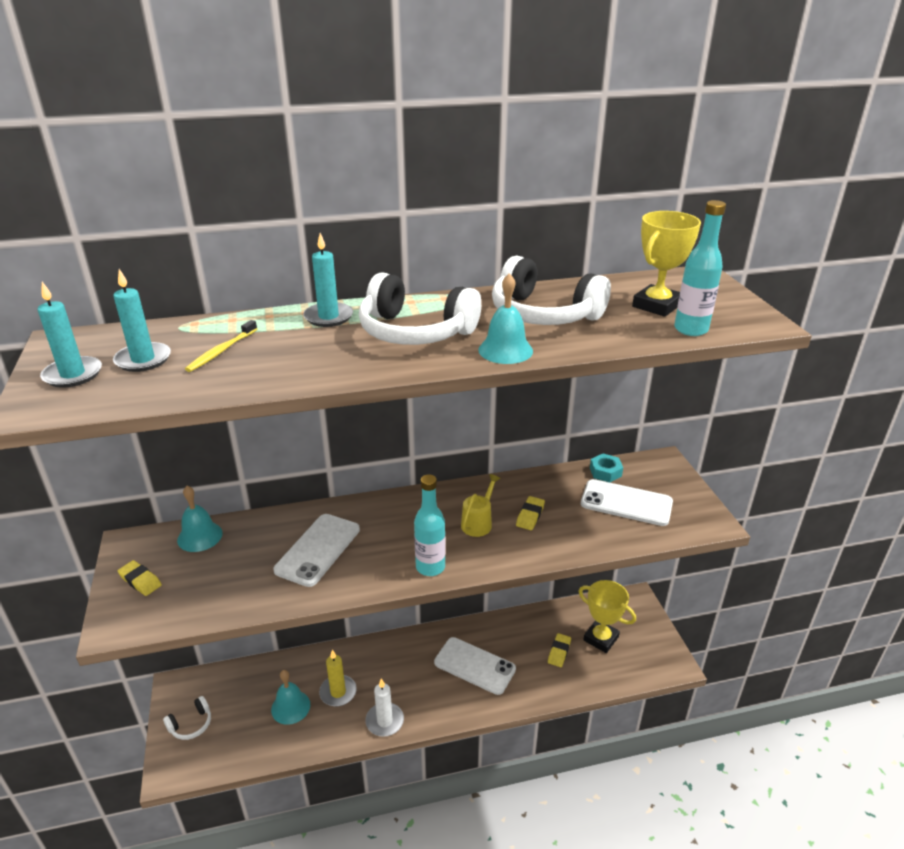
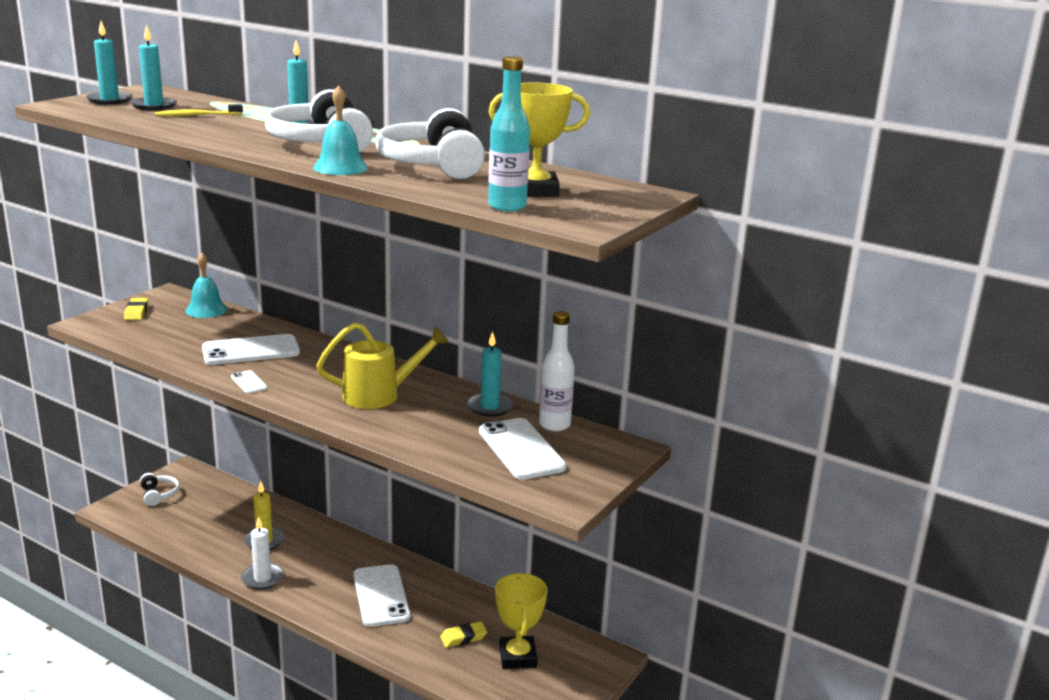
camera: 45 degrees right, 10 degrees down
(191, 724) = (158, 495): white headphones -> white headphones turned 120 degrees counterclockwise
(290, 707) = (224, 527): turquoise bell -> none
(376, 579) = (248, 382): none -> white phone
(430, 567) = (292, 396): turquoise bottle -> none
(479, 522) = (380, 395): yellow watering can -> yellow watering can, size x1.61
(530, 516) = (425, 413): yellow eraser -> none
(552, 484) = (489, 407): none -> turquoise candle
(605, 472) = (554, 425): turquoise nut -> white bottle

